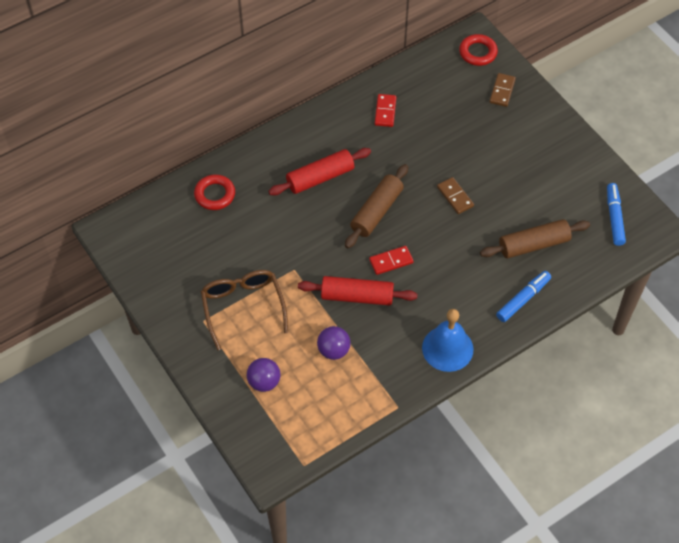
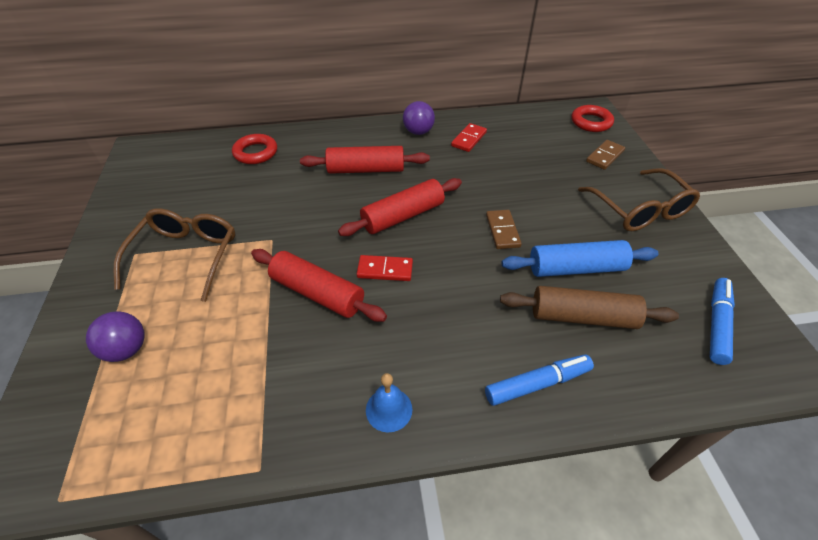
camera: 25 degrees right, 10 degrees down
(333, 350) = (240, 346): purple ball -> purple ball (418, 132)
(376, 211) = (403, 216): brown rolling pin -> red rolling pin
(447, 348) = (389, 409): blue bell -> blue bell, size x0.57
(517, 209) = (576, 268): none -> blue rolling pin
(543, 139) = (639, 209): none -> brown glasses

